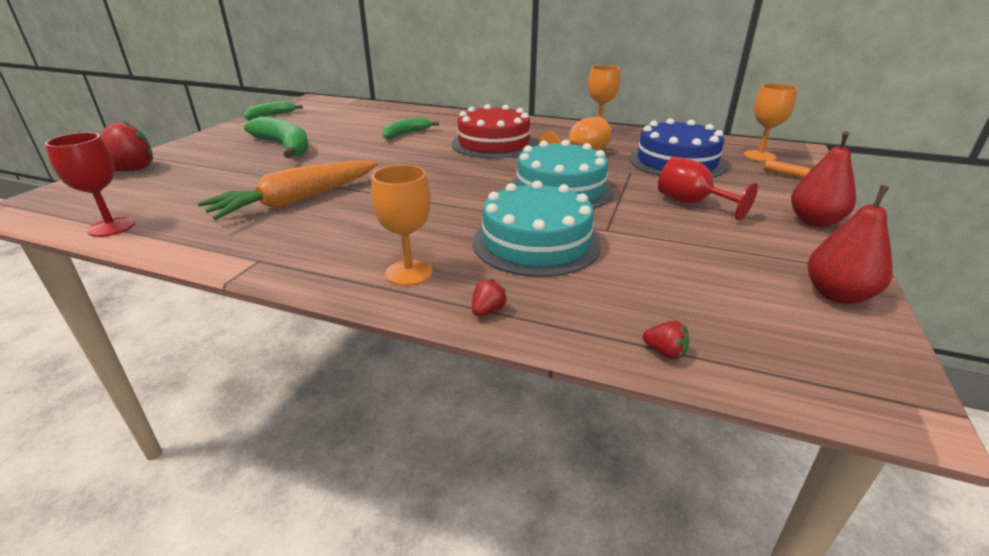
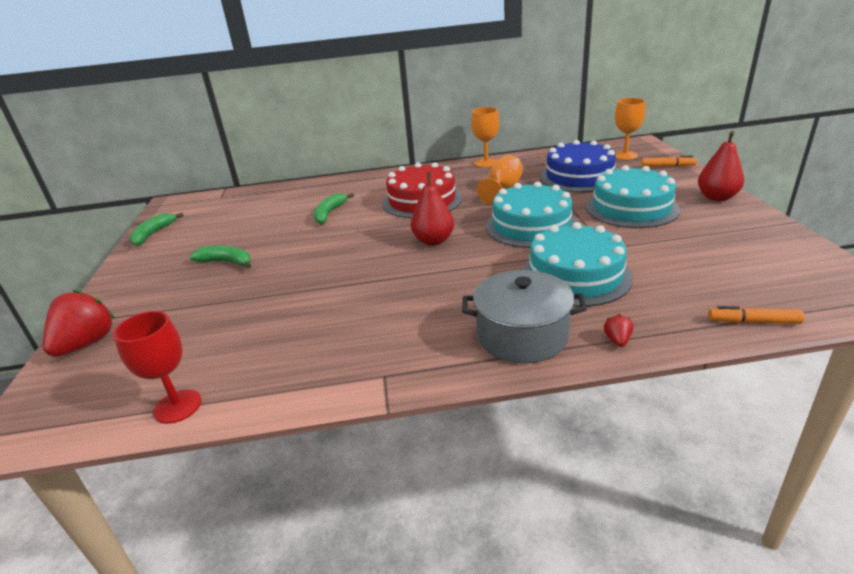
camera: 25 degrees left, 0 degrees up
(284, 147) = (227, 262): green banana -> green banana, size x0.61
(297, 201) = (330, 310): orange carrot -> none
(409, 273) = (522, 335): orange goblet -> grey pot
(664, 352) = (753, 322): red strawberry -> orange marker
(691, 203) = (631, 208): red goblet -> turquoise cake
(837, 295) = (787, 245): red pear -> red pear (433, 241)

